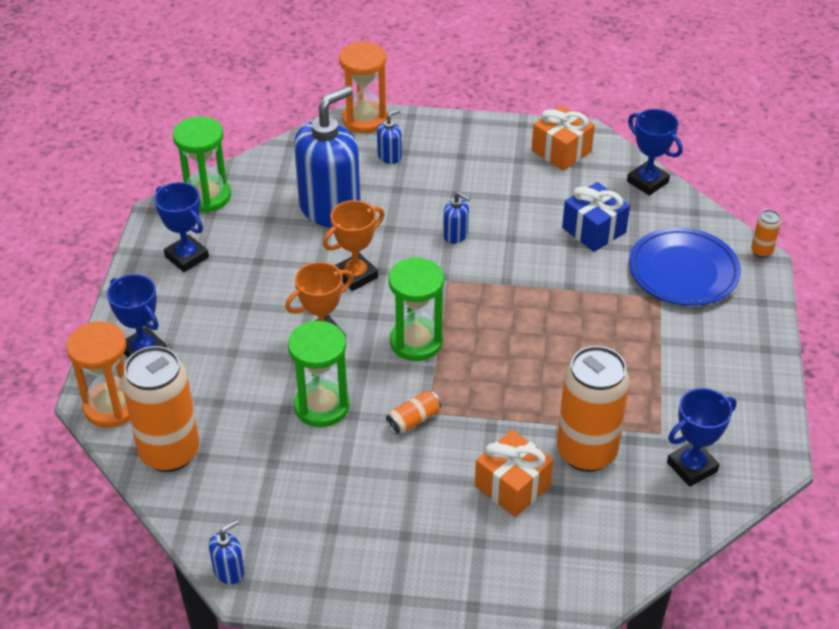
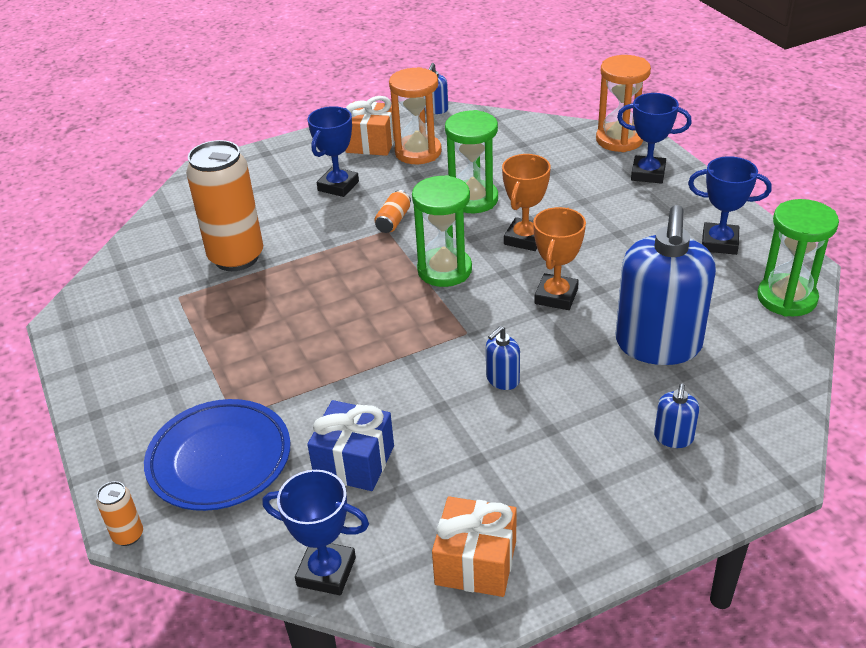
camera: 150 degrees right, 5 degrees down
(169, 453) = (545, 137): orange can -> none
(364, 119) = (764, 475): orange hourglass -> orange hourglass (418, 152)
(455, 235) = (502, 380): blue soap dispenser -> blue soap dispenser turned 45 degrees counterclockwise
(512, 486) = (282, 215): orange gift -> orange gift (371, 143)
(692, 467) = (139, 284): blue trophy -> blue trophy (338, 186)

